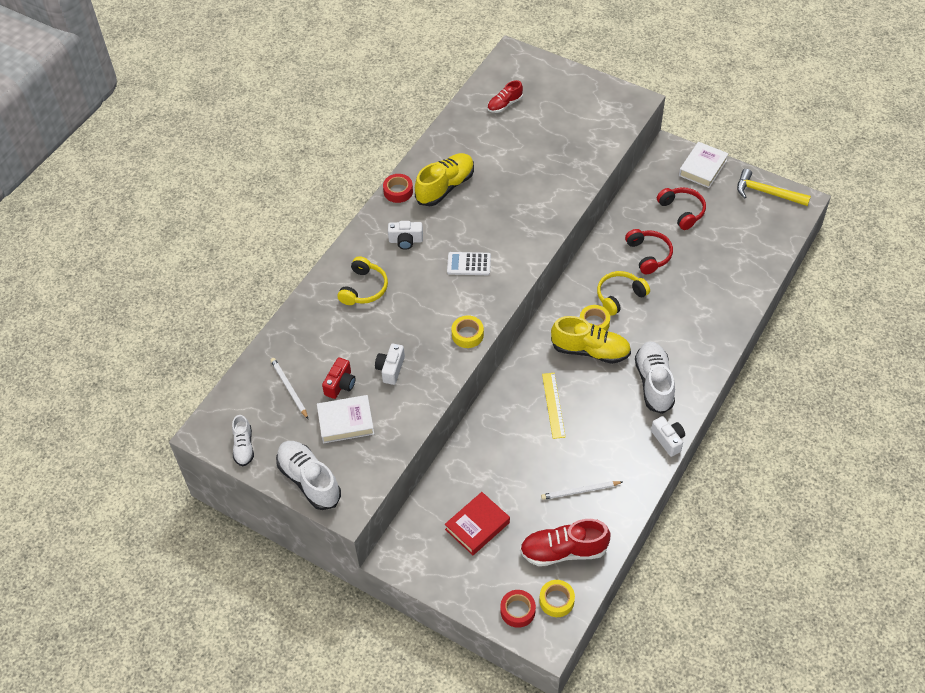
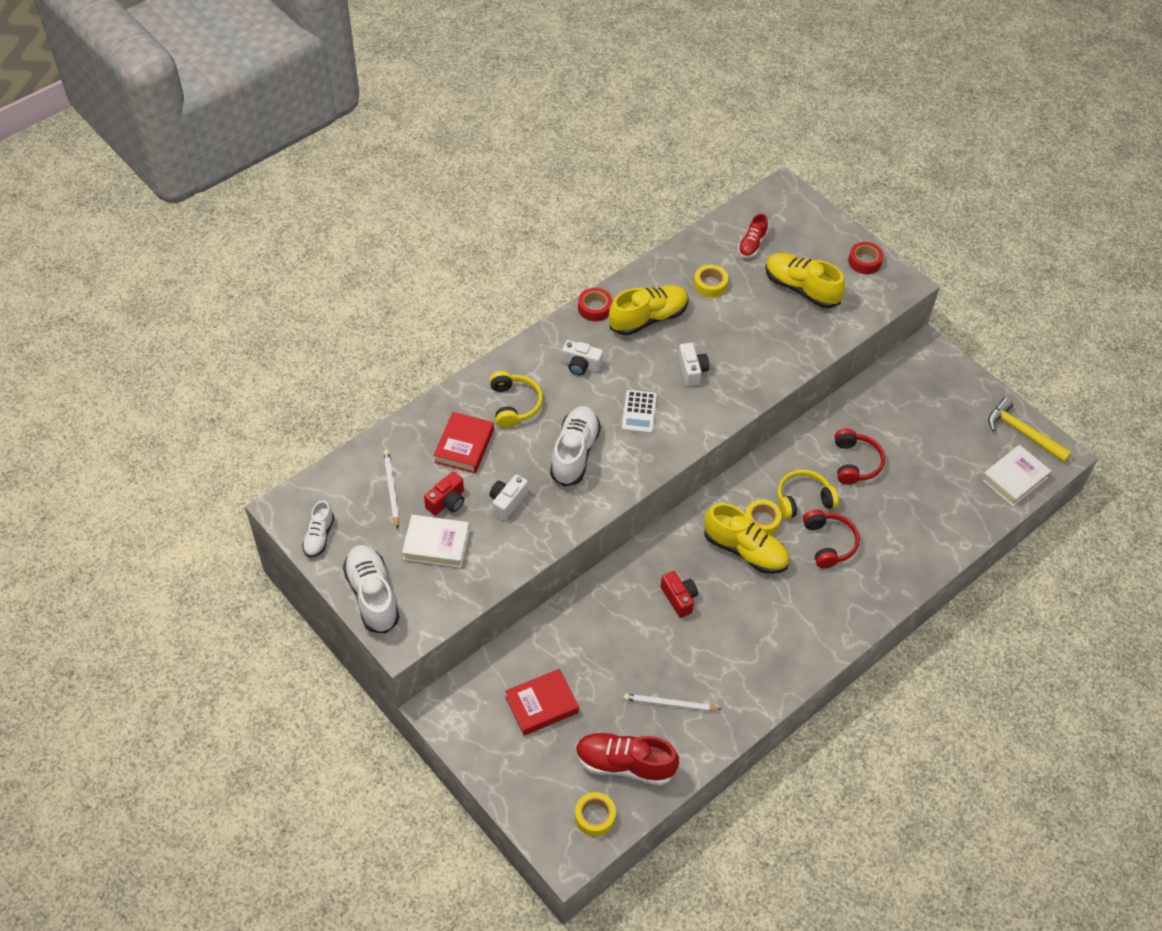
camera: 15 degrees right, 0 degrees up
(336, 335) = (464, 446): none -> red book
(364, 288) = (514, 404): yellow headphones -> yellow headphones turned 45 degrees counterclockwise
(467, 335) = (606, 490): yellow tape -> yellow tape (710, 285)
(469, 264) = (639, 412): white calculator -> white calculator turned 105 degrees counterclockwise
(504, 104) = (752, 245): red shoe -> red shoe turned 45 degrees counterclockwise
(517, 611) = (548, 813): red tape -> red tape (864, 262)
(553, 405) = (679, 598): yellow ruler -> red camera
(558, 128) = (801, 289): none -> yellow shoe
(654, 383) = (802, 610): white shoe -> white shoe (574, 453)
(668, 440) = (792, 679): white camera -> white camera (692, 370)
(682, 211) = (914, 424): red headphones -> red headphones (829, 543)
(702, 168) = (958, 382): white book -> white book (1014, 478)

